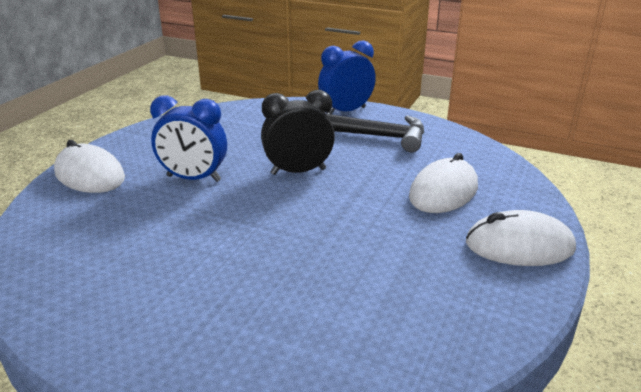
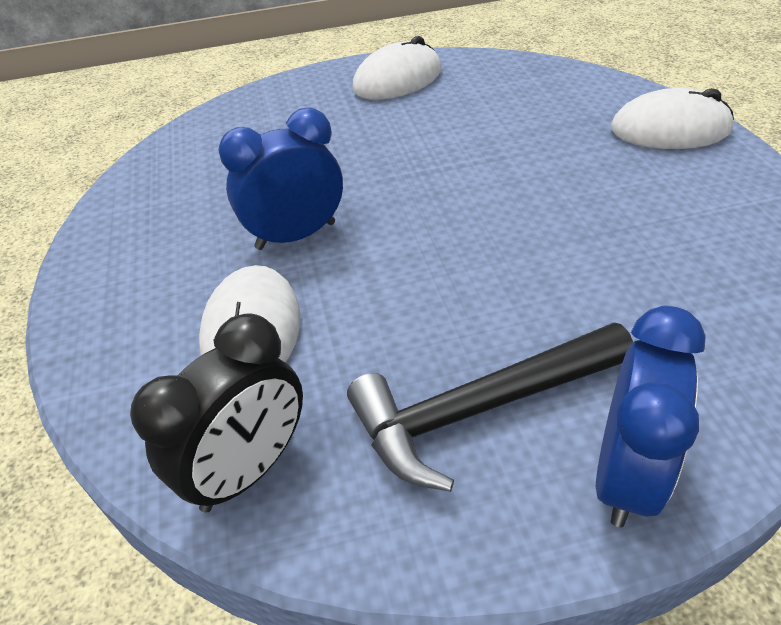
camera: 145 degrees right, 15 degrees up
(193, 178) = (570, 181): blue clock -> blue clock (296, 235)
(298, 171) = (477, 257): black clock -> black clock (249, 469)
(519, 246) = (116, 290): white mouse -> white mouse (397, 80)

